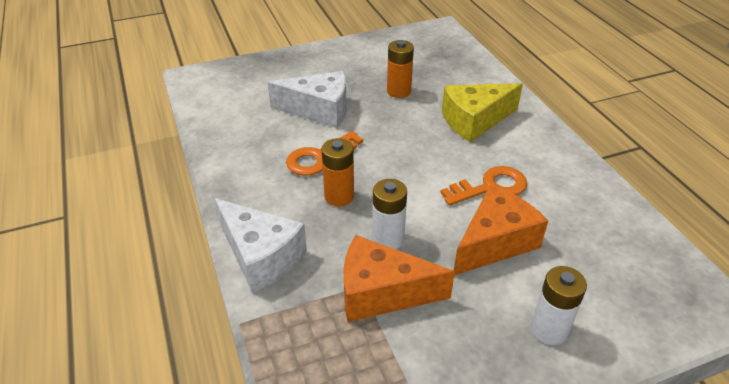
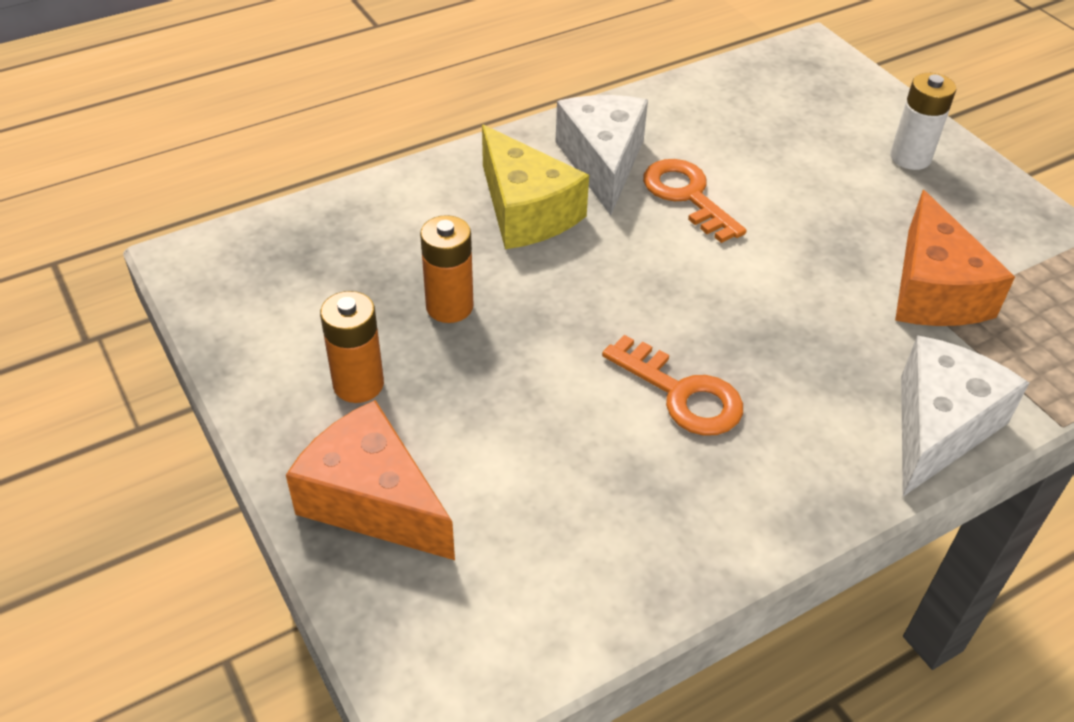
camera: 100 degrees left, 5 degrees up
(319, 110) = (536, 416): white cheese -> white cheese (602, 162)
(339, 196) = (771, 355): orange battery -> orange battery (358, 384)
(388, 239) = (836, 292): white battery -> none
(495, 242) = (795, 194): orange cheese -> orange cheese (373, 501)

